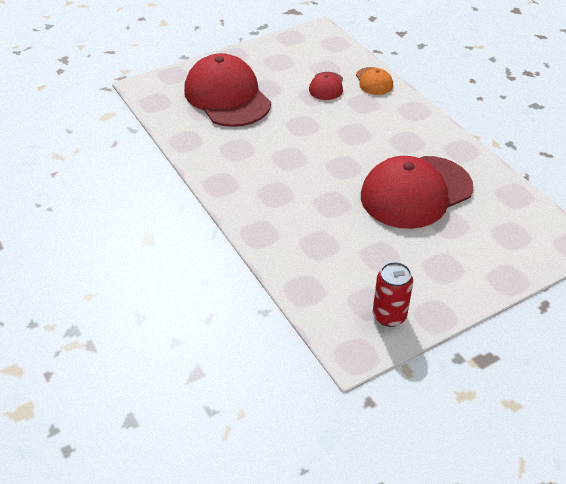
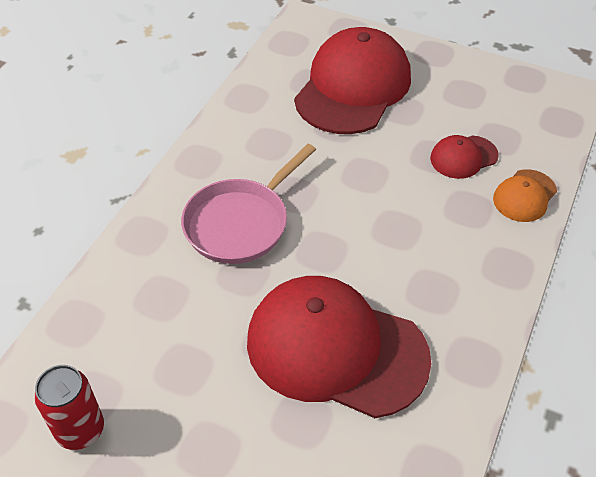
camera: 55 degrees right, 5 degrees up
(291, 188) = (241, 223): none -> pink pan

